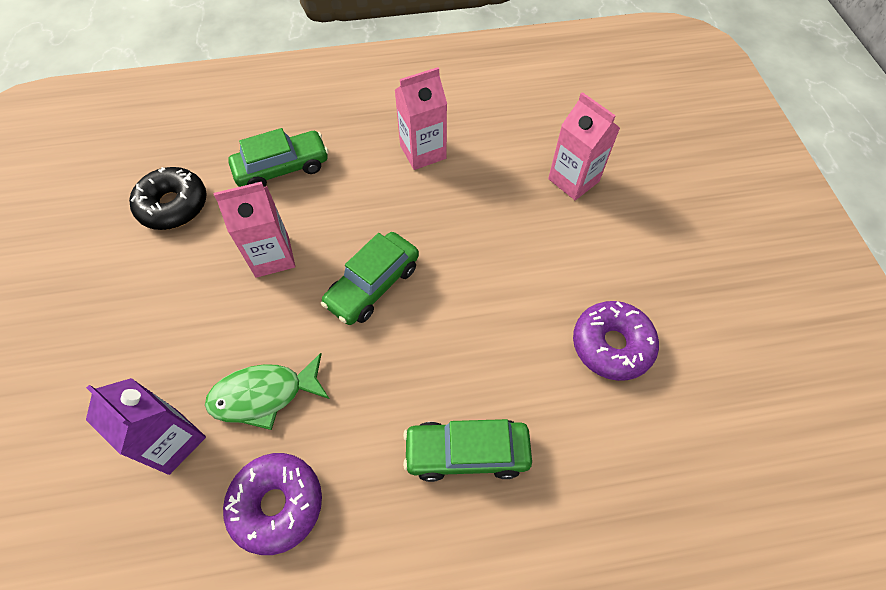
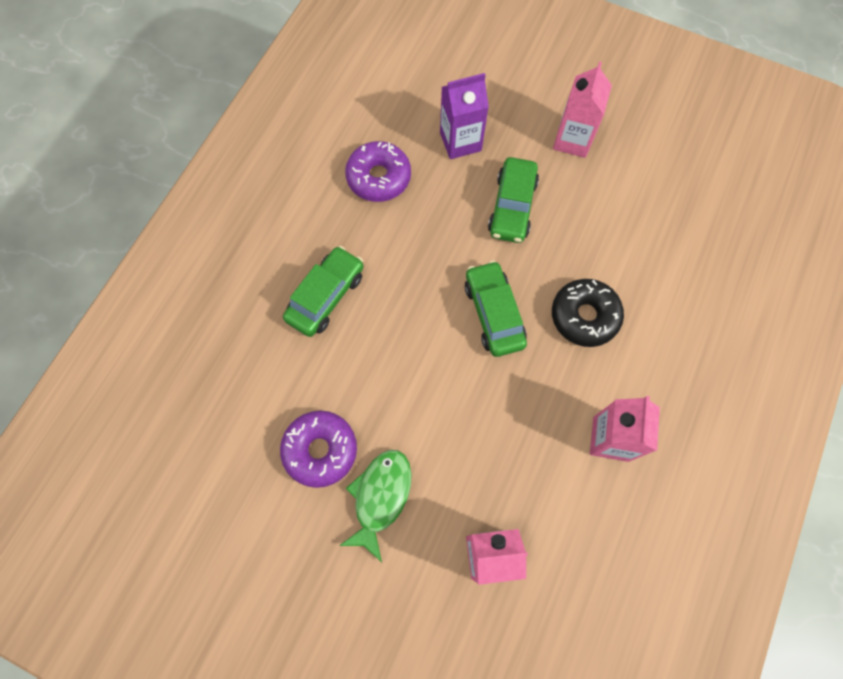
camera: 125 degrees right, 10 degrees up
(173, 206) = (667, 213): black donut -> black donut (584, 316)
(264, 395) = (455, 202): green fish -> green fish (380, 497)
(272, 256) = (569, 258): pink carton -> pink carton (572, 140)
(282, 168) = (662, 310): green car -> green car (512, 207)

